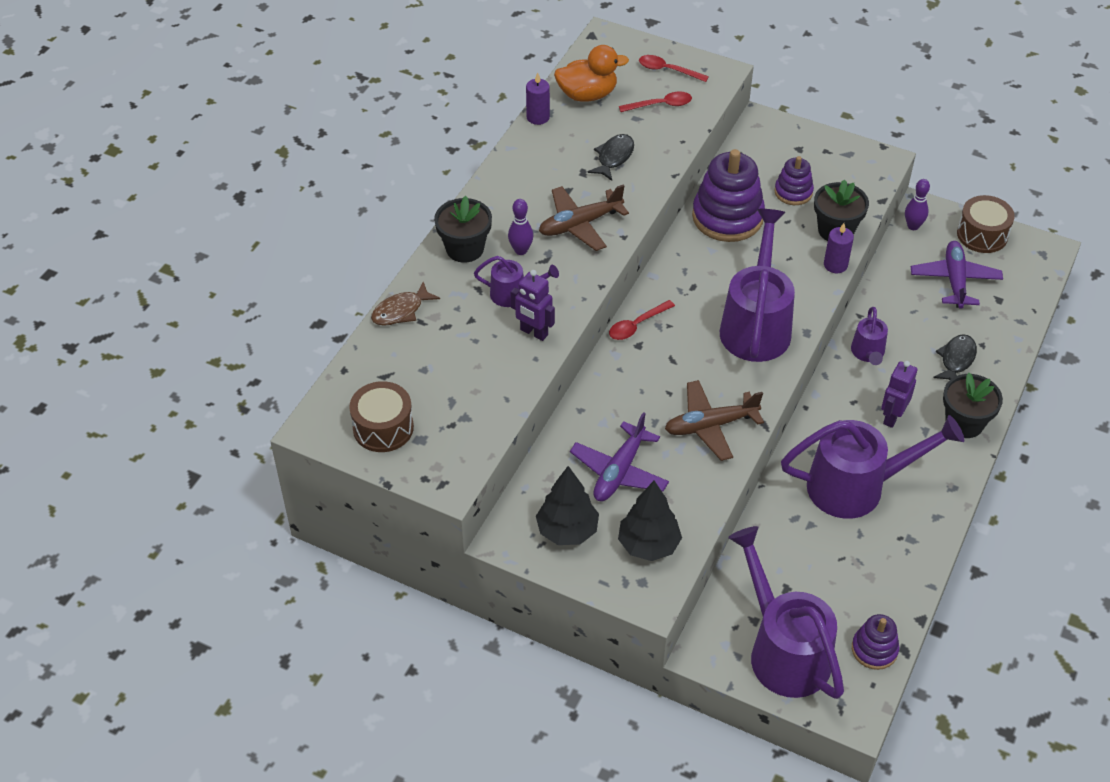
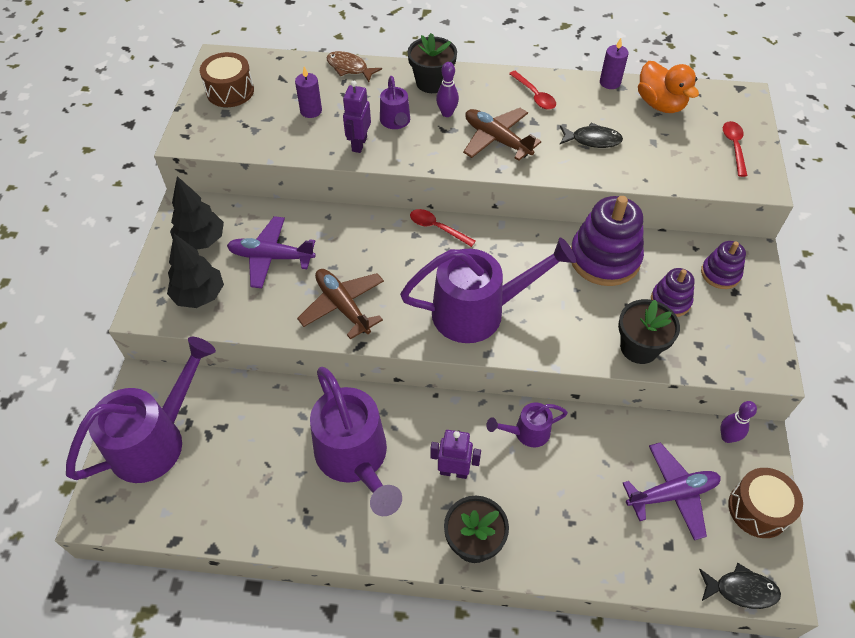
camera: 70 degrees right, 5 degrees up
(660, 105) = (683, 153): red spoon -> red spoon (534, 95)
(835, 265) = (591, 357): purple candle -> purple candle (311, 111)
(874, 649) = (170, 514): purple stacking toy -> purple stacking toy (720, 274)
(956, 360) = (558, 517): black fish -> black fish (741, 590)

